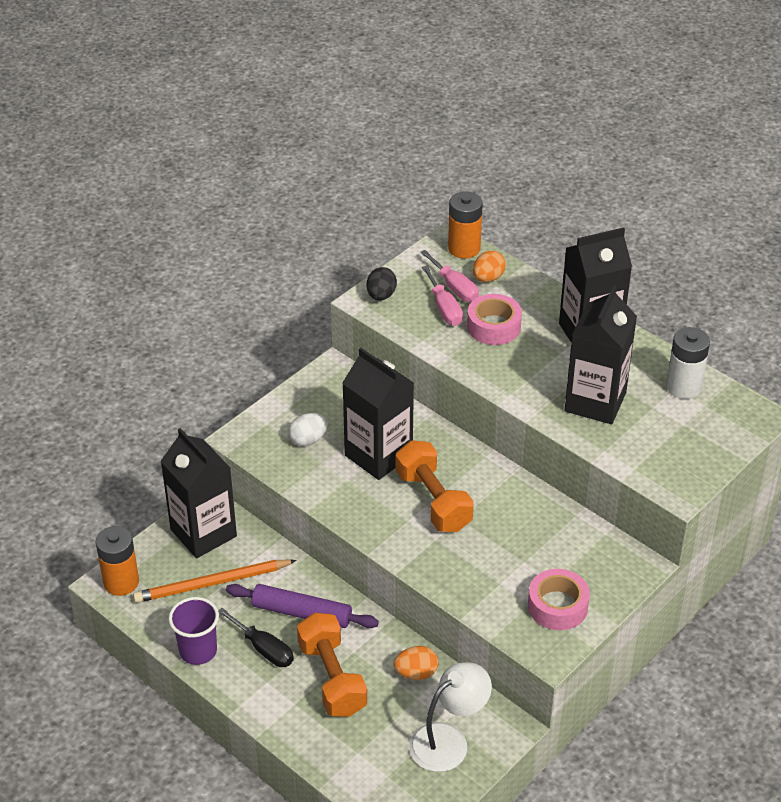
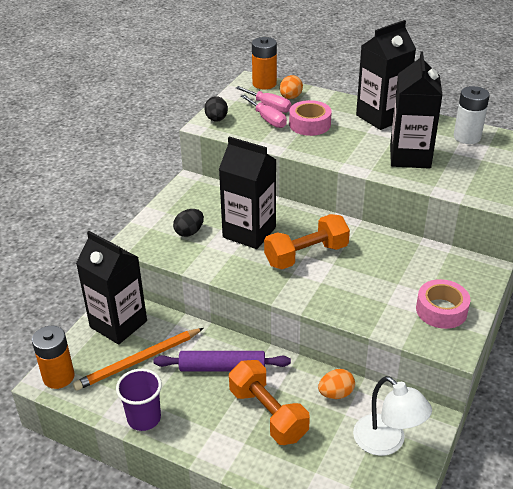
camera: 15 degrees left, 5 degrees down
(264, 649) = (201, 403): black screwdriver -> none
(308, 440) = (189, 232): white egg -> black egg
(433, 501) = (306, 255): orange dumbbell -> orange dumbbell turned 75 degrees counterclockwise
(448, 740) = (387, 442): white lamp -> white lamp turned 105 degrees clockwise

